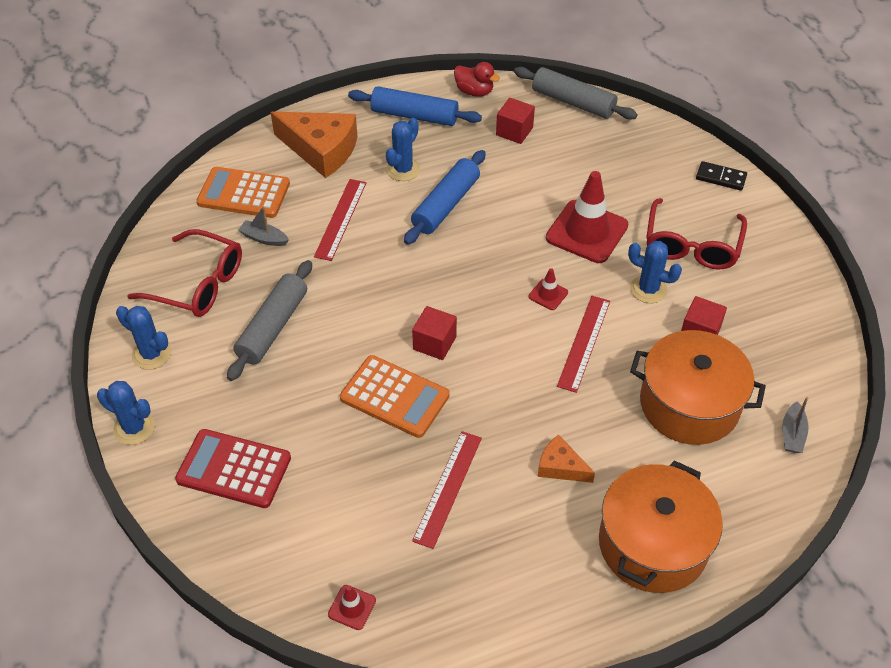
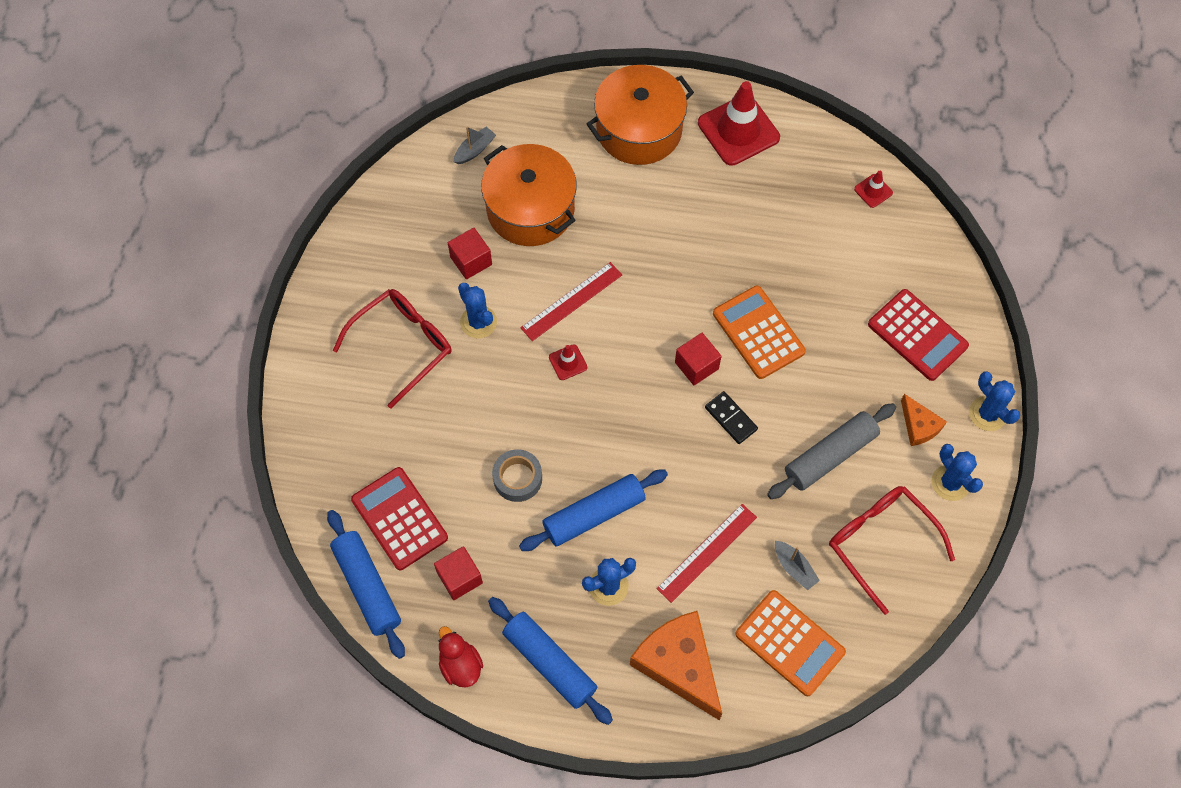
camera: 150 degrees left, 15 degrees up
(447, 488) = (759, 238): red ruler -> none
(522, 201) = (517, 478): none -> grey tape
(560, 467) = (664, 212): orange cheese -> orange cheese (919, 426)
(573, 102) = (367, 587): grey rolling pin -> blue rolling pin
(586, 144) = (399, 518): none -> red calculator
(587, 232) = (484, 410): red traffic cone -> red traffic cone (738, 130)
(720, 178) = (309, 404): black domino -> black domino (731, 418)

